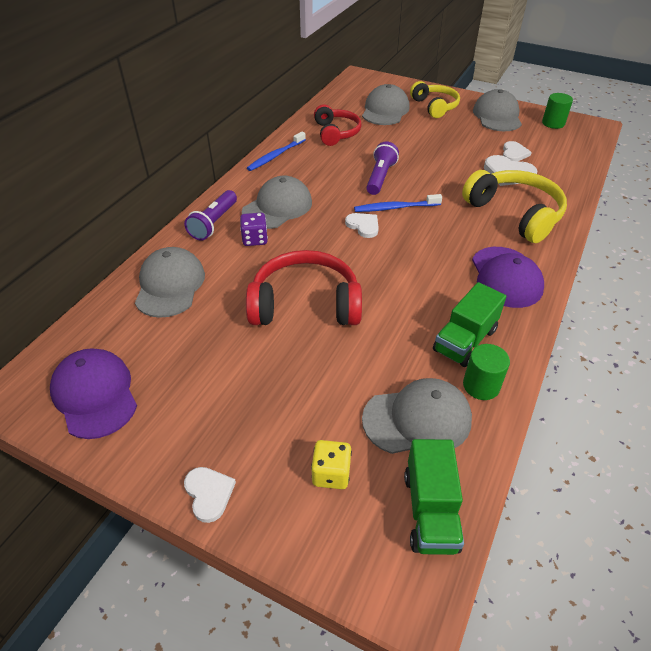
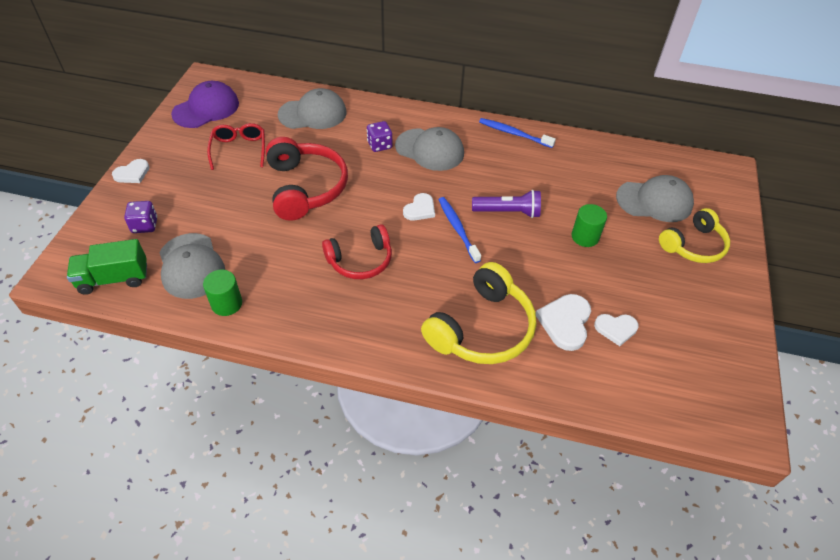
camera: 75 degrees right, 5 degrees up
(208, 361) = (239, 149): none -> red glasses
(214, 223) = (394, 118): purple flashlight -> none
(331, 474) = (145, 225): yellow dice -> purple dice
(336, 133) = (580, 168): red headphones -> red headphones (360, 260)
(465, 340) = (277, 291): green truck -> none
(497, 116) = (707, 310): grey cap -> none
(506, 277) = (369, 320): purple cap -> none
(553, 123) = (725, 376): green cylinder -> green cylinder (585, 237)

